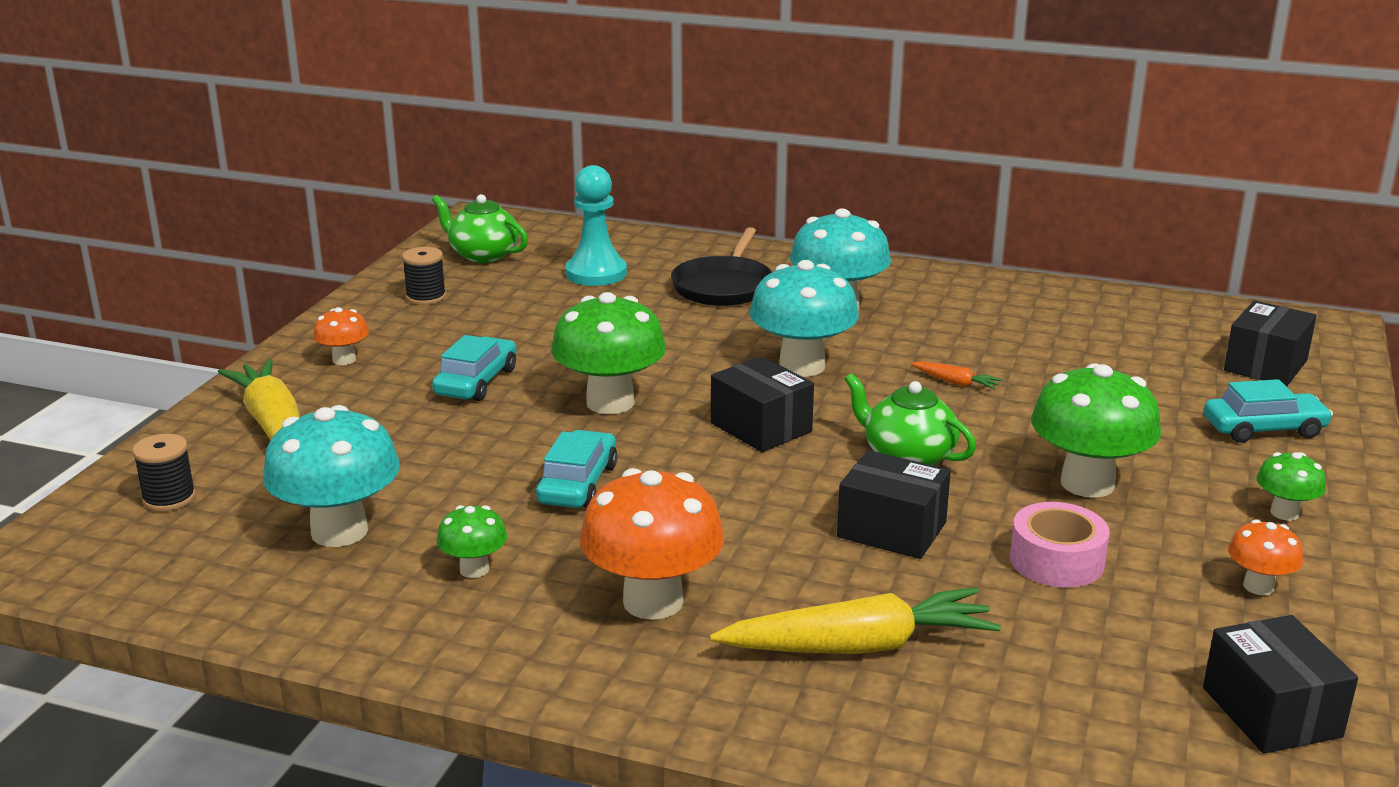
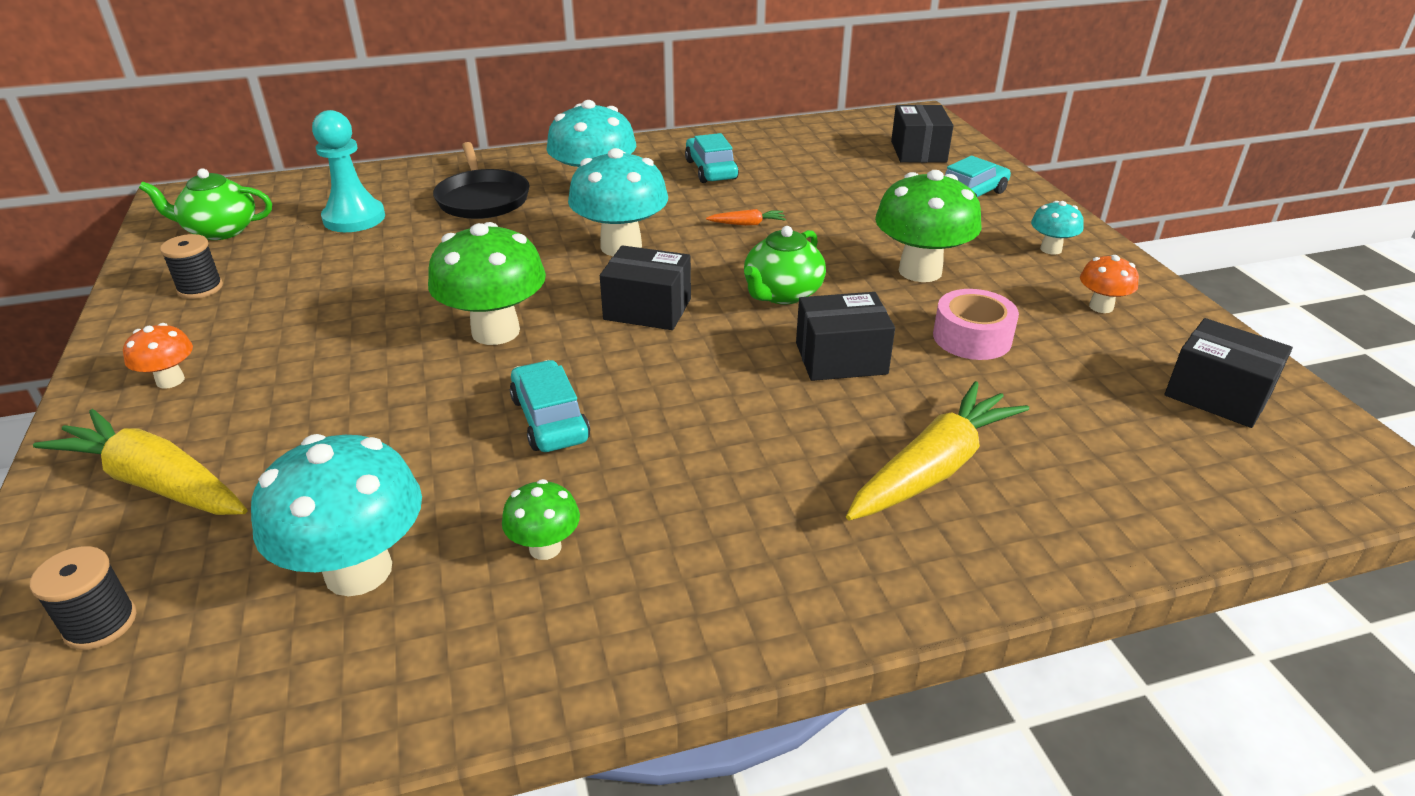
camera: 35 degrees left, 10 degrees up
(476, 382) = (343, 355): turquoise car -> turquoise car (711, 170)
(653, 601) = (739, 504): orange mushroom -> none
(907, 456) = (782, 293): green teapot -> green teapot turned 60 degrees counterclockwise
(1284, 513) = (1051, 249): green mushroom -> turquoise mushroom

